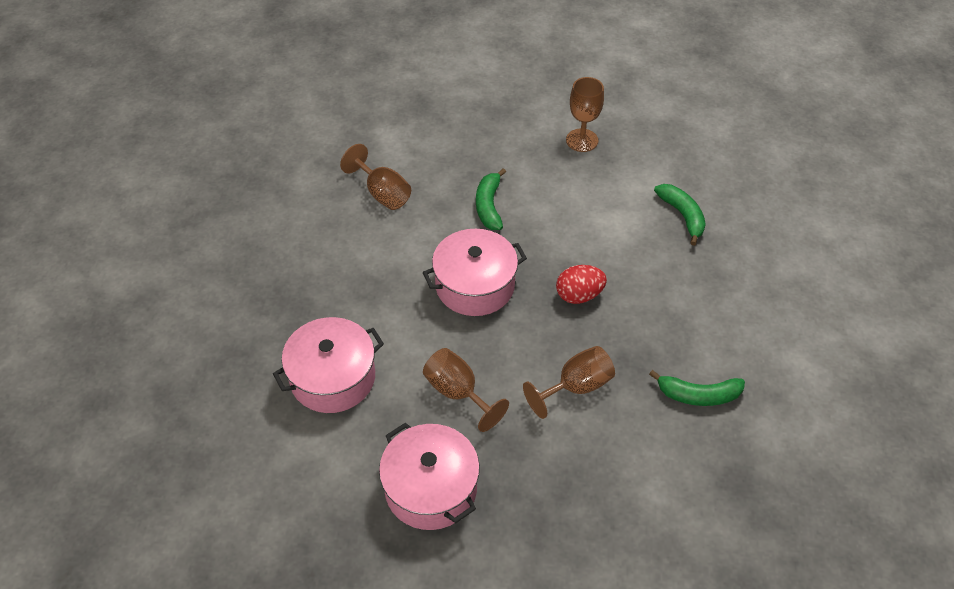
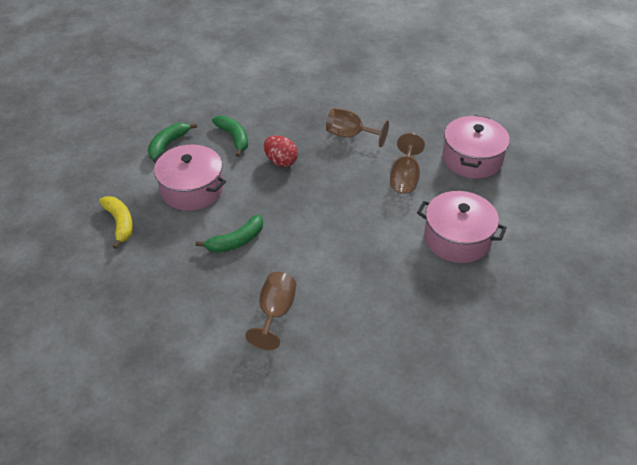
camera: 125 degrees left, 5 degrees down
(475, 285) = (318, 211): pink pot -> pink pot (192, 189)
(582, 140) = (120, 223): brown goblet -> yellow banana
(698, 395) = (309, 93): green banana -> green banana (234, 138)

